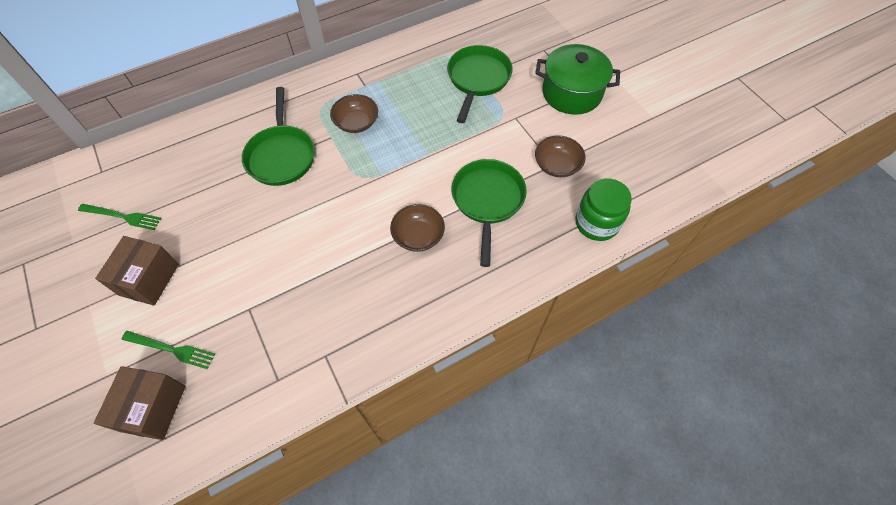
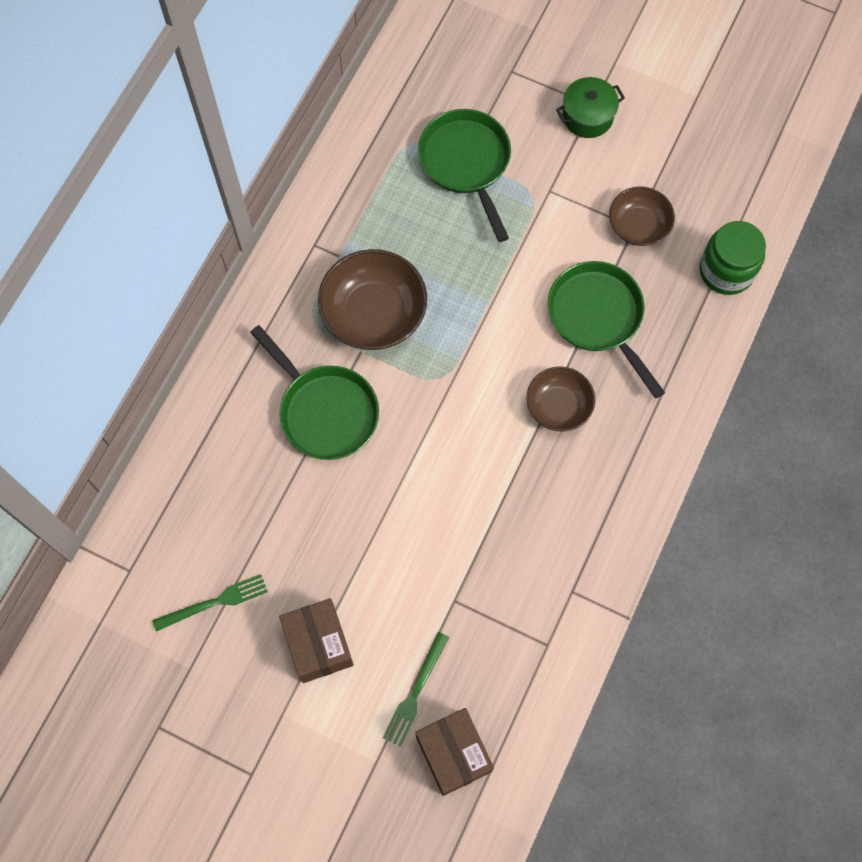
camera: 35 degrees left, 10 degrees up
(171, 349) = (415, 692): green fork -> green fork turned 135 degrees clockwise
(356, 123) = (374, 313): brown bowl -> brown bowl, size x1.61
(571, 93) = (587, 116): green pot -> green pot, size x0.62

